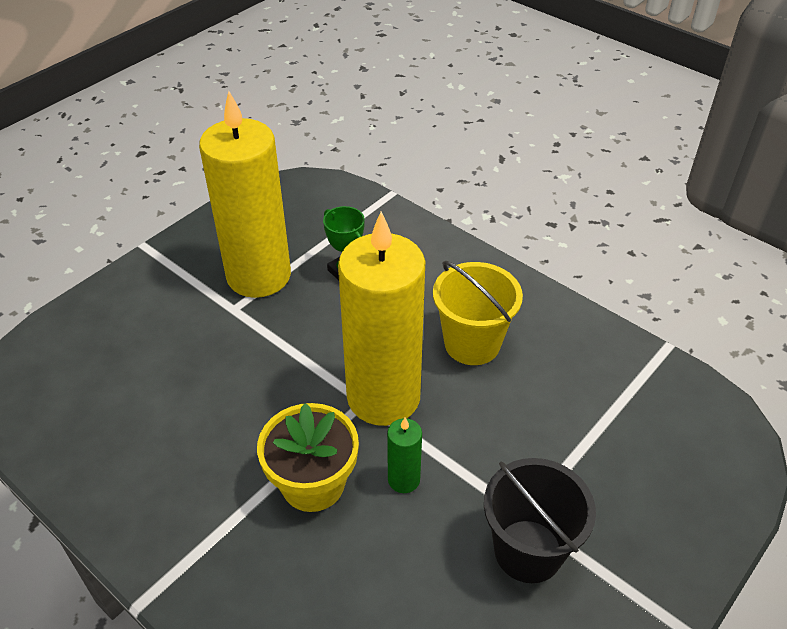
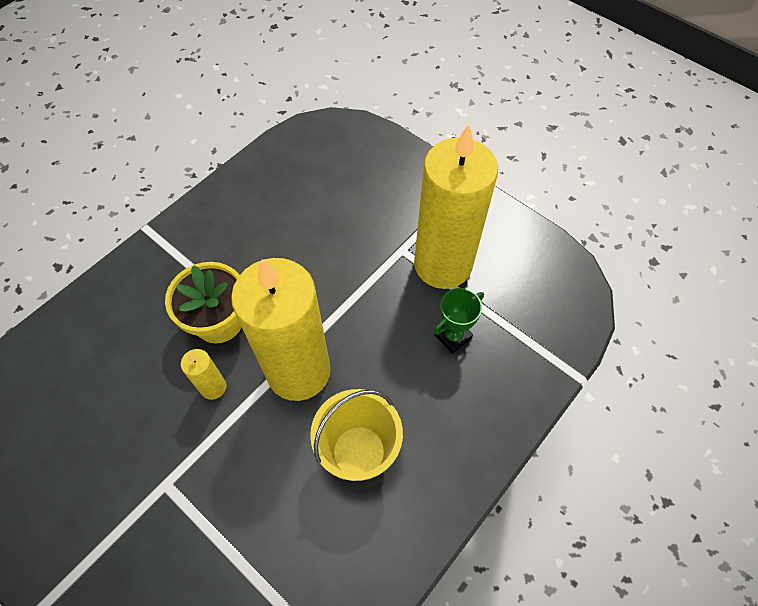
camera: 90 degrees right, 15 degrees up
(404, 479) = (213, 387): green candle -> yellow candle
(528, 551) = (132, 484): black bucket -> none

